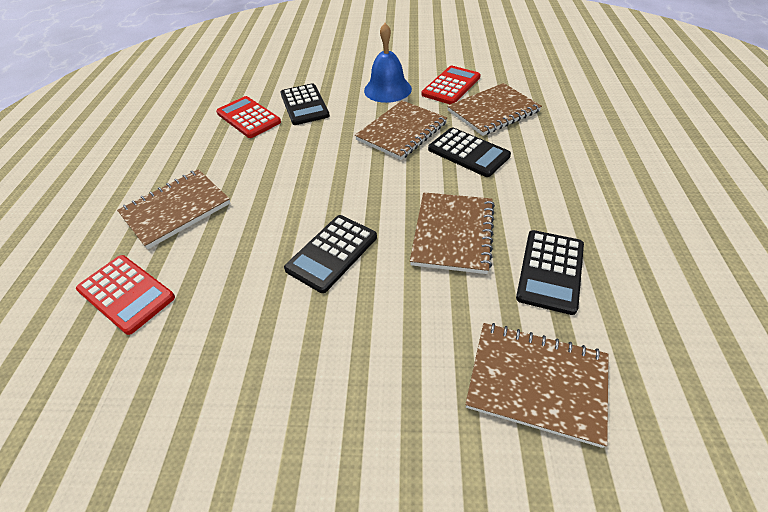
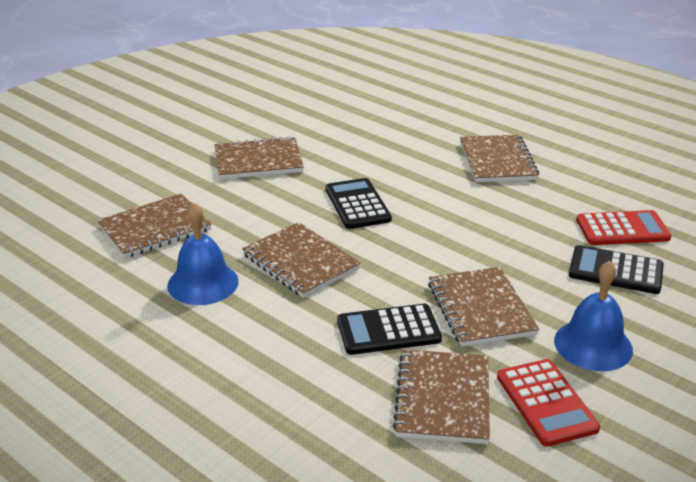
camera: 125 degrees right, 15 degrees down
(126, 294) = (423, 129): red calculator -> none
(312, 402) = (258, 161): none -> brown notebook
(550, 271) = (203, 283): black calculator -> blue bell

